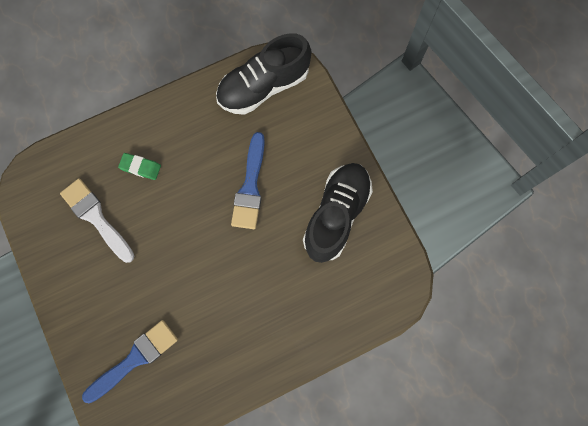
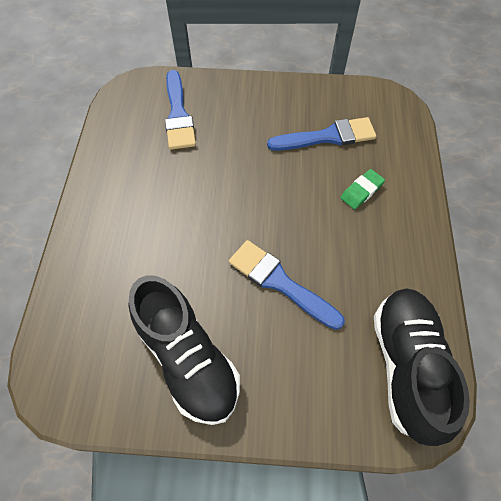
camera: 120 degrees right, 15 degrees down
(96, 217) = (327, 137): white brush -> blue brush

